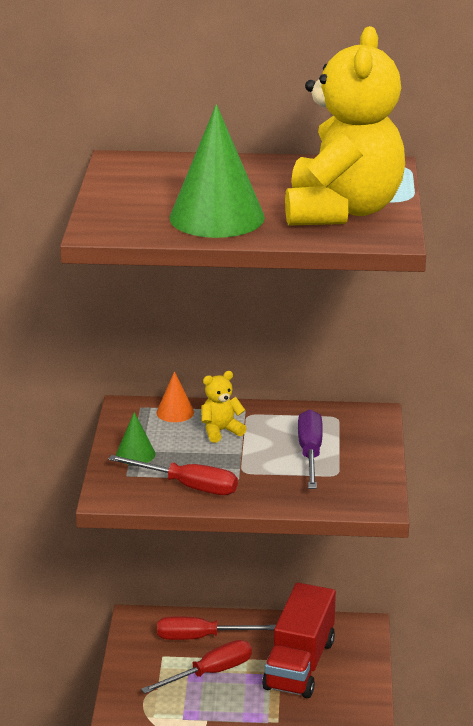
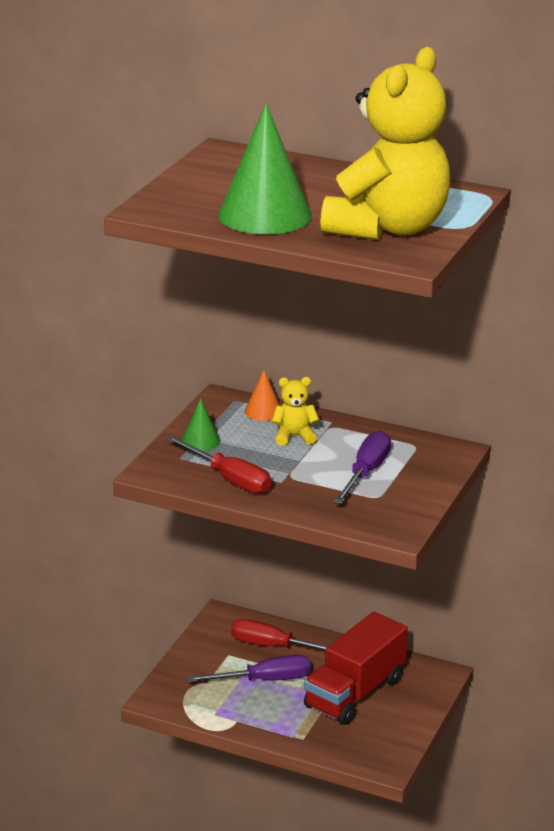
camera: 20 degrees right, 0 degrees up
(210, 673) = (264, 680): red screwdriver -> purple screwdriver

